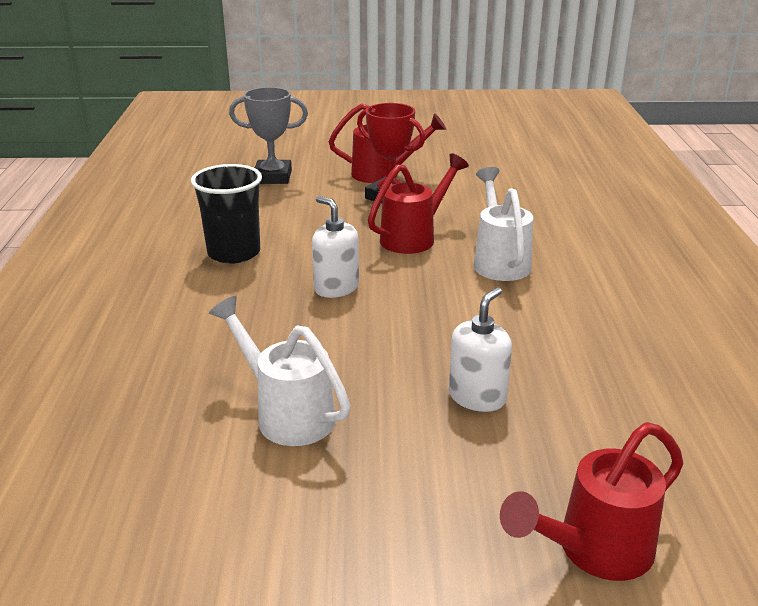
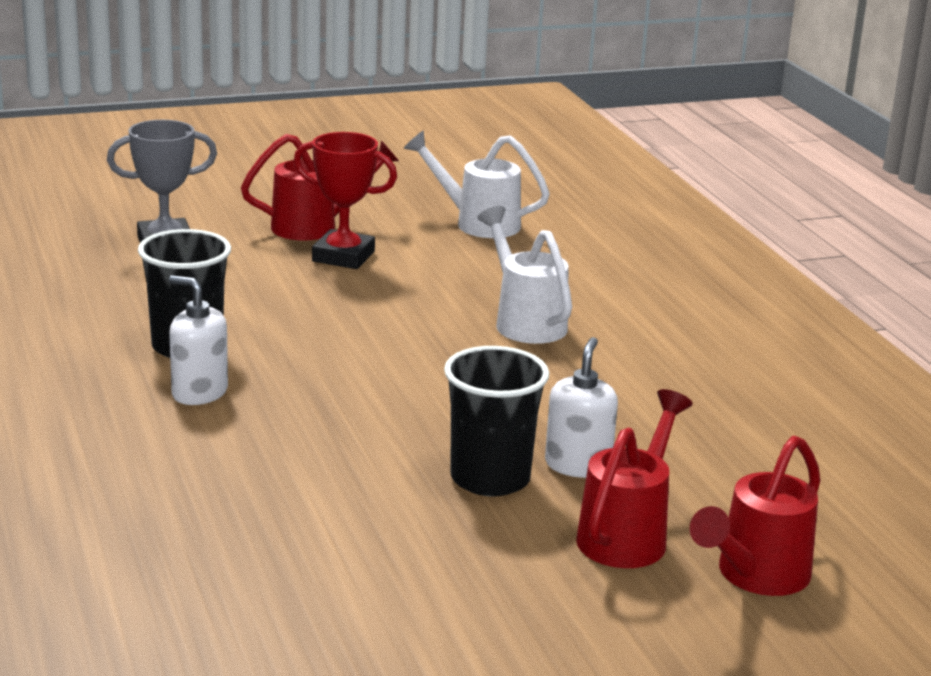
camera: 20 degrees left, 5 degrees down
(286, 413) = (381, 508): white watering can -> white watering can (477, 223)
(336, 288) = (348, 373): white soap dispenser -> white soap dispenser (199, 393)
(394, 399) = (490, 479): none -> black cup
(414, 237) = (407, 304): red watering can -> red watering can (628, 534)

